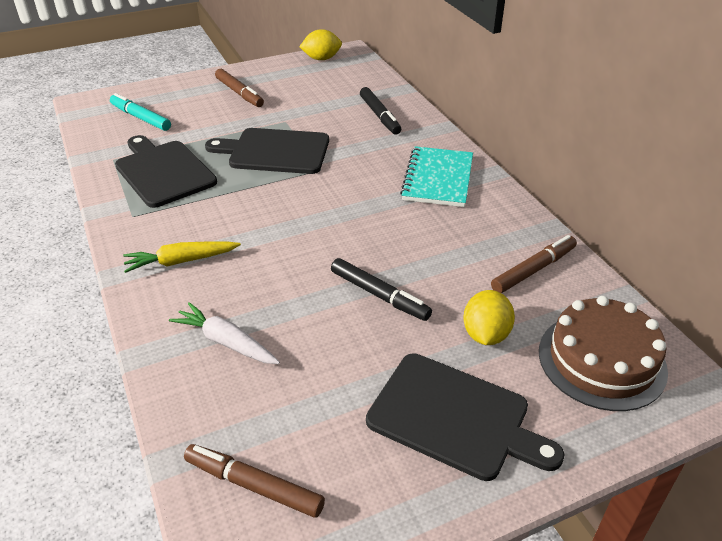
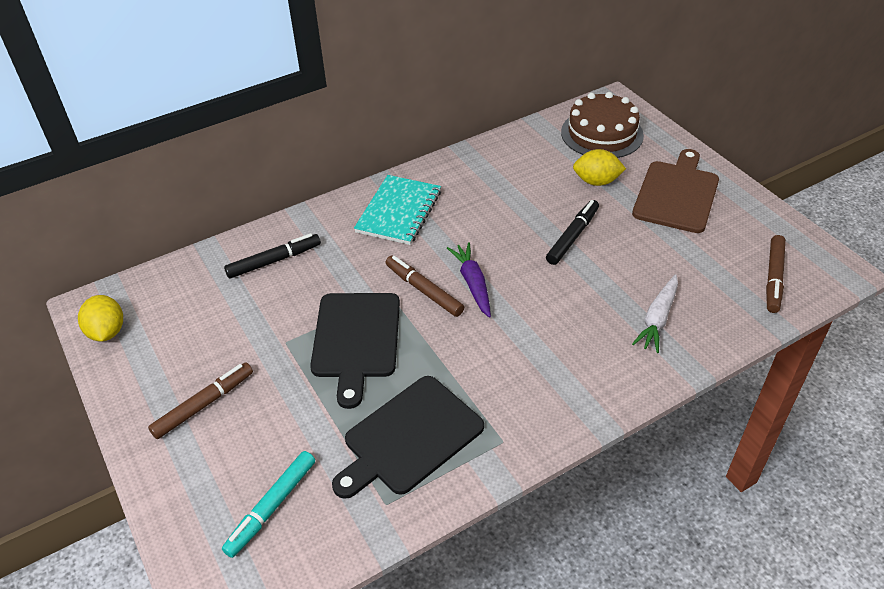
camera: 95 degrees left, 5 degrees up
(181, 261) = (567, 375): yellow carrot -> none
(322, 216) = (473, 284): none -> purple carrot
(438, 179) = (399, 212): turquoise notebook -> turquoise notebook turned 75 degrees counterclockwise
(454, 417) = (677, 194): black cutting board -> brown cutting board
(533, 270) = (518, 158): brown marker -> brown marker (424, 290)

